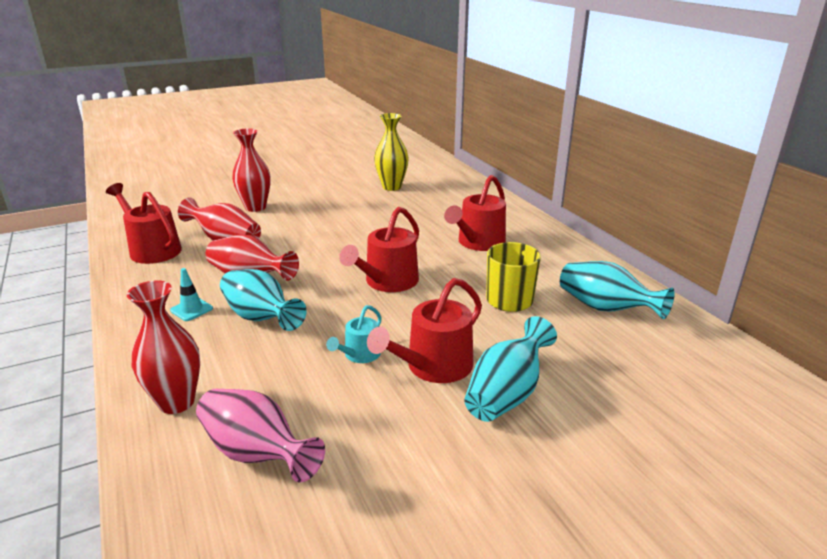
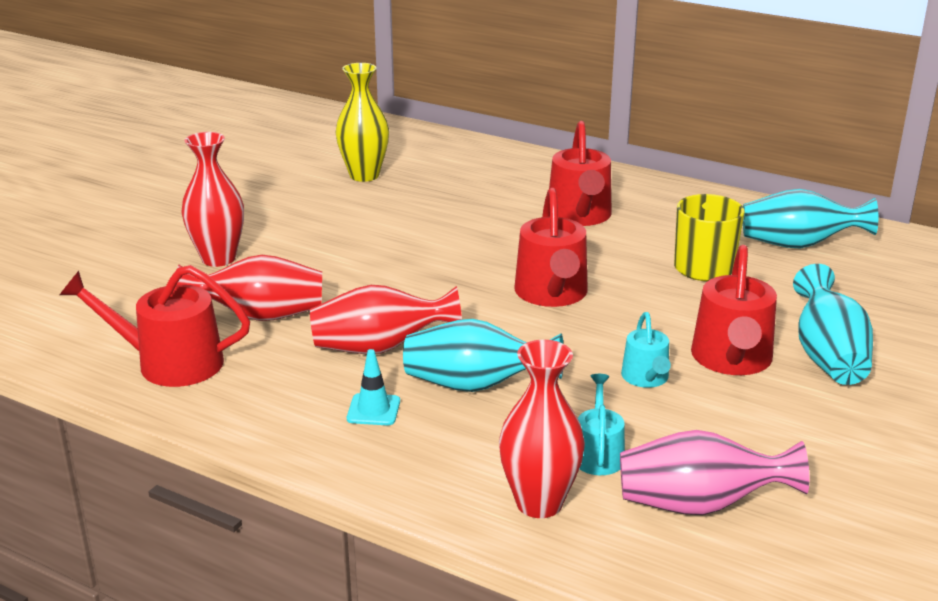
camera: 35 degrees left, 0 degrees up
(255, 389) = (598, 454): none -> turquoise watering can

